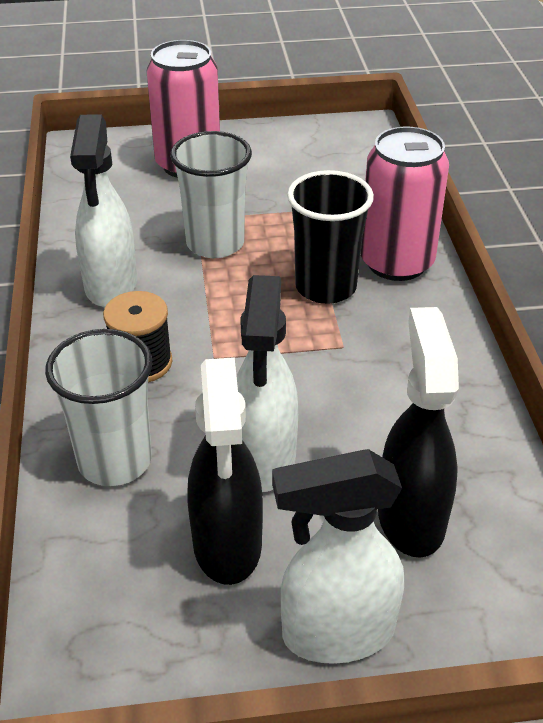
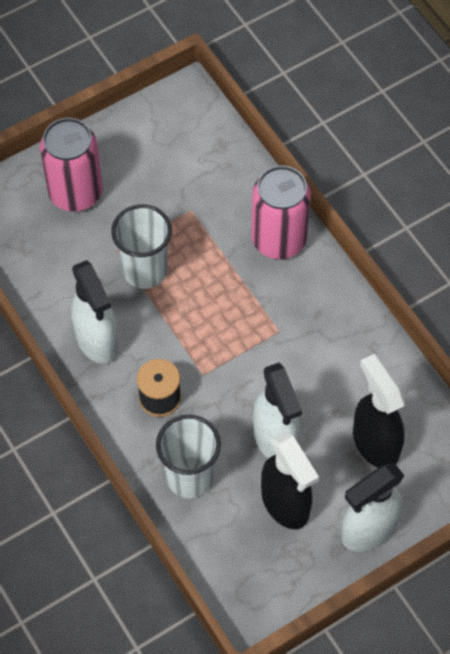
camera: 25 degrees left, 20 degrees up
(325, 287) = (242, 282): black cup -> none

